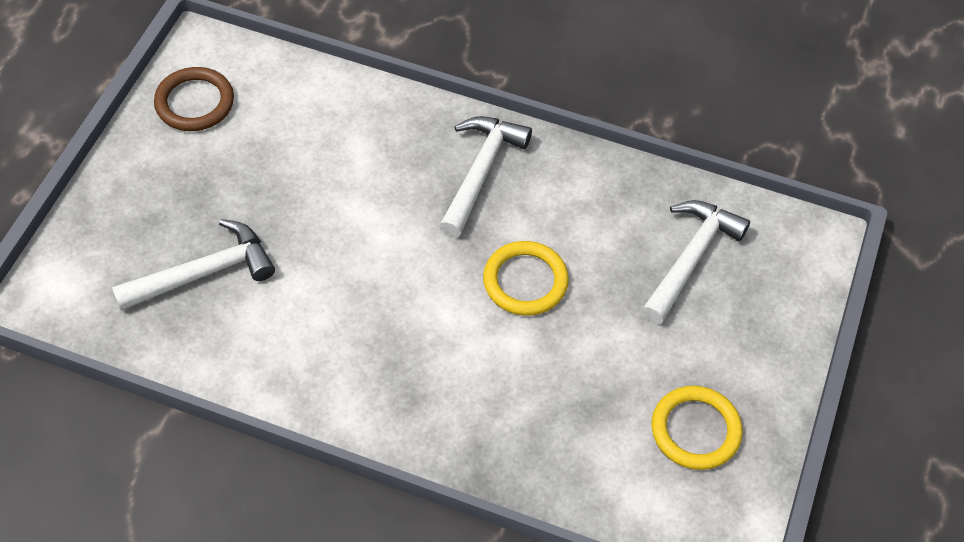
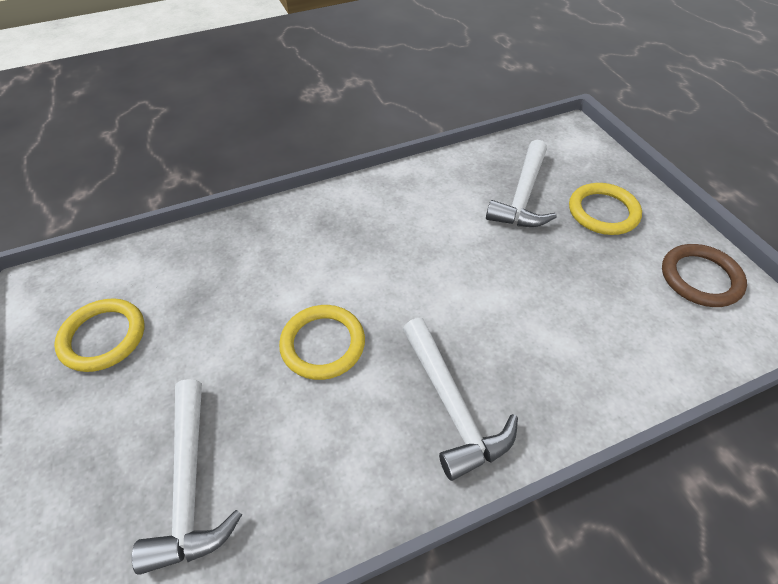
camera: 140 degrees right, 5 degrees down
(167, 201) = (603, 212): none -> yellow ring

